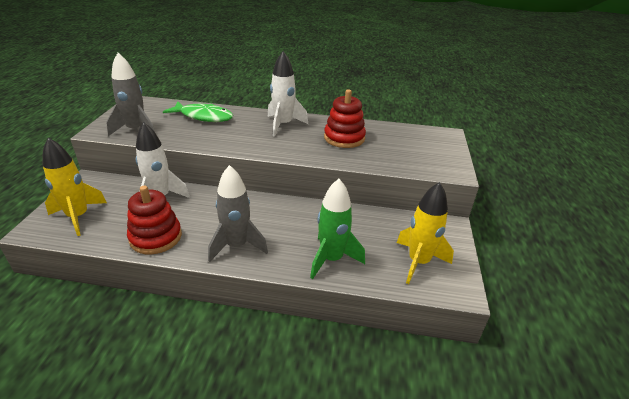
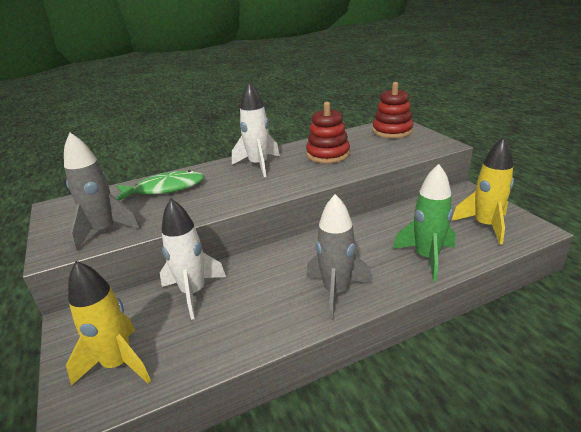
camera: 30 degrees left, 5 degrees down
(156, 237) = (245, 330): red stacking toy -> red stacking toy (392, 131)

